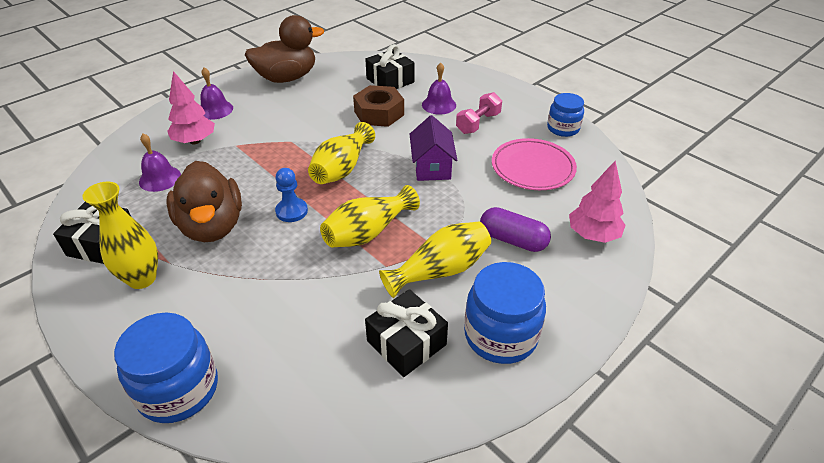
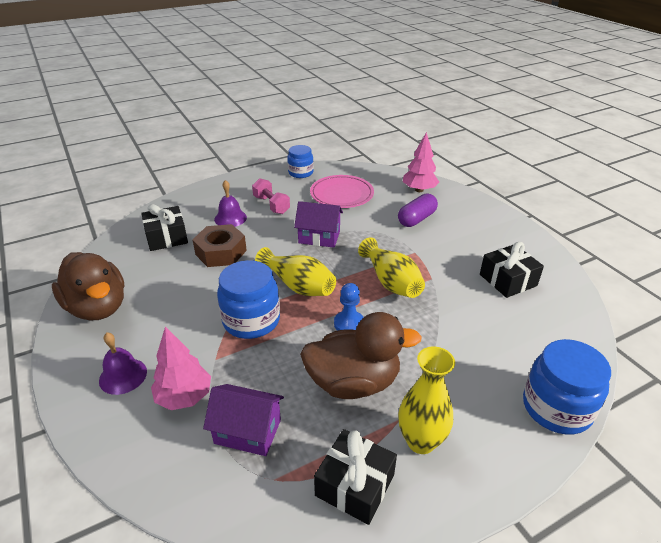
camera: 75 degrees left, 5 degrees down
(160, 178) = (248, 431): purple bell -> purple house
(287, 78) = (98, 307): brown duck -> brown duck turned 150 degrees clockwise
(440, 271) = (441, 254): yellow vase -> none
(500, 335) = (502, 241): blue jar -> blue jar (251, 320)

